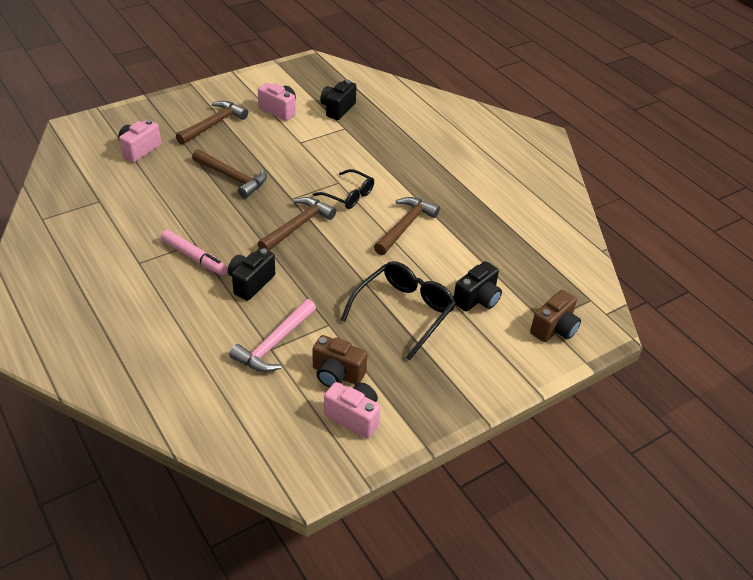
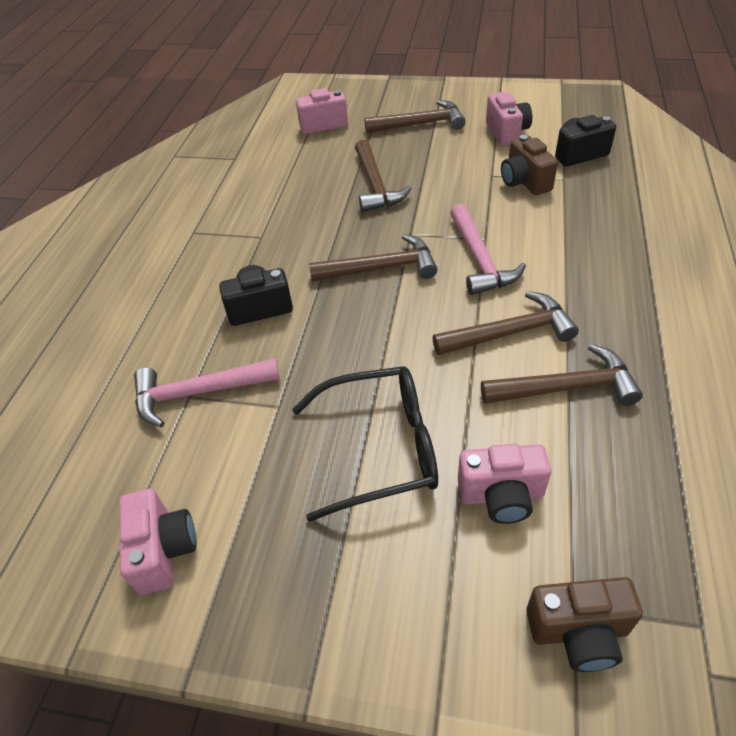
camera: 50 degrees right, 5 degrees up
(194, 257) = (243, 252): pink marker -> none
(337, 374) = (213, 477): brown camera -> brown camera (524, 182)
(349, 195) = (480, 260): black glasses -> pink hammer
(457, 238) = (566, 387): none -> brown hammer
(477, 299) = (501, 495): black camera -> pink camera

